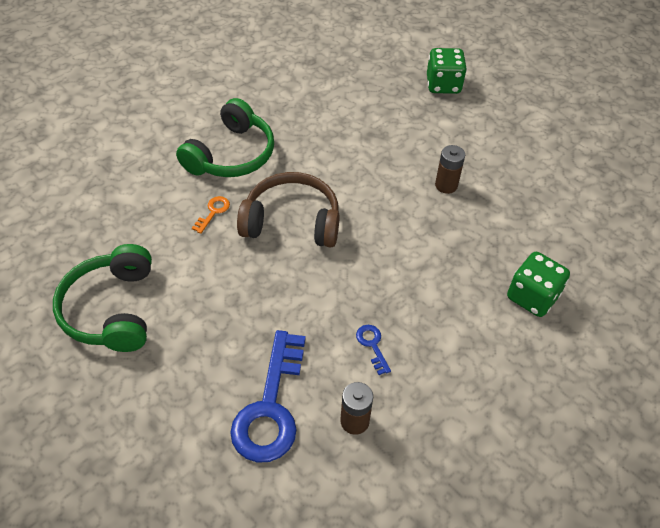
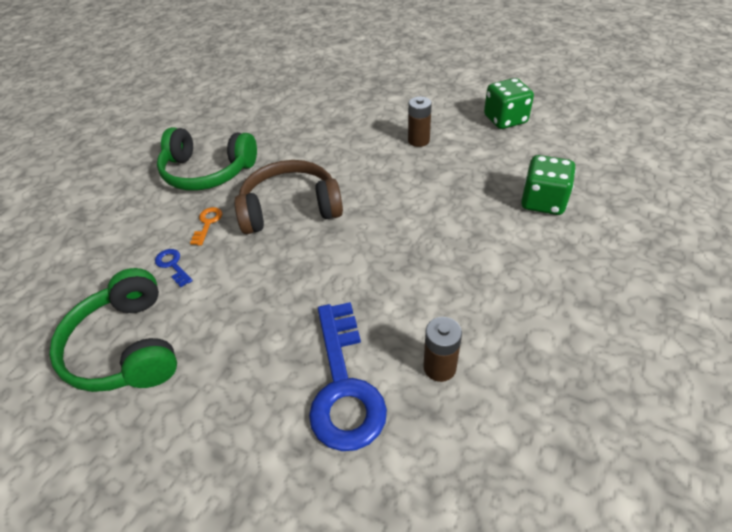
camera: 15 degrees left, 5 degrees down
(231, 155) = (207, 172): green headphones -> green headphones turned 90 degrees clockwise
(372, 345) = (420, 289): blue key -> blue key (172, 265)
(443, 85) = (377, 73): green dice -> green dice (505, 120)

